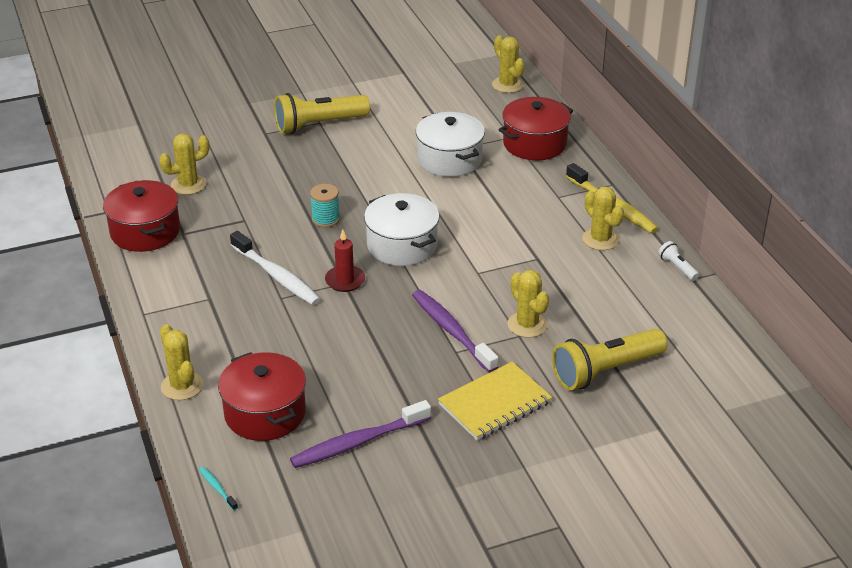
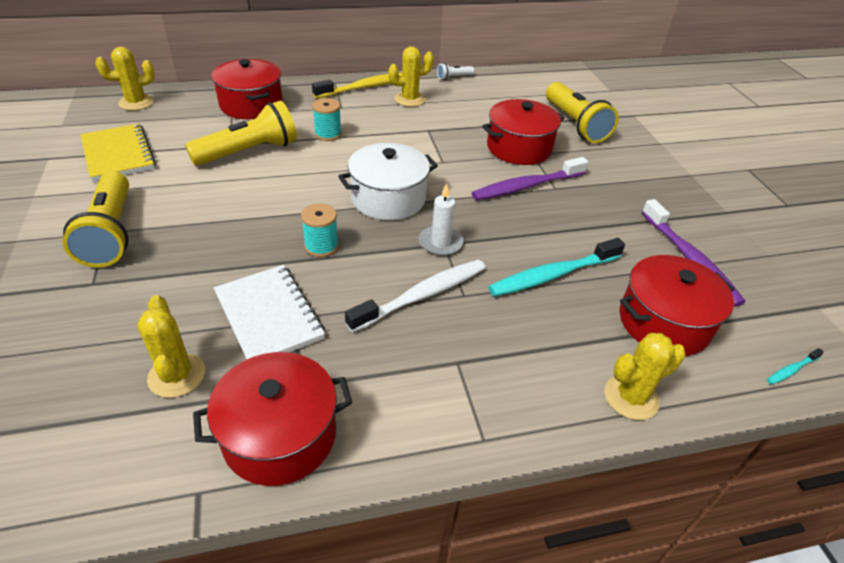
camera: 85 degrees left, 5 degrees up
(244, 209) = (269, 316): none -> white notebook
(315, 348) = (553, 275): none -> turquoise toothbrush
(345, 280) = (440, 243): red candle -> white candle
(449, 159) = (249, 152): white pot -> yellow flashlight
(495, 403) = (621, 177): yellow notebook -> yellow notebook (118, 154)
(499, 196) = (328, 134): none -> turquoise spool
(527, 325) = (519, 148): yellow cactus -> red pot

